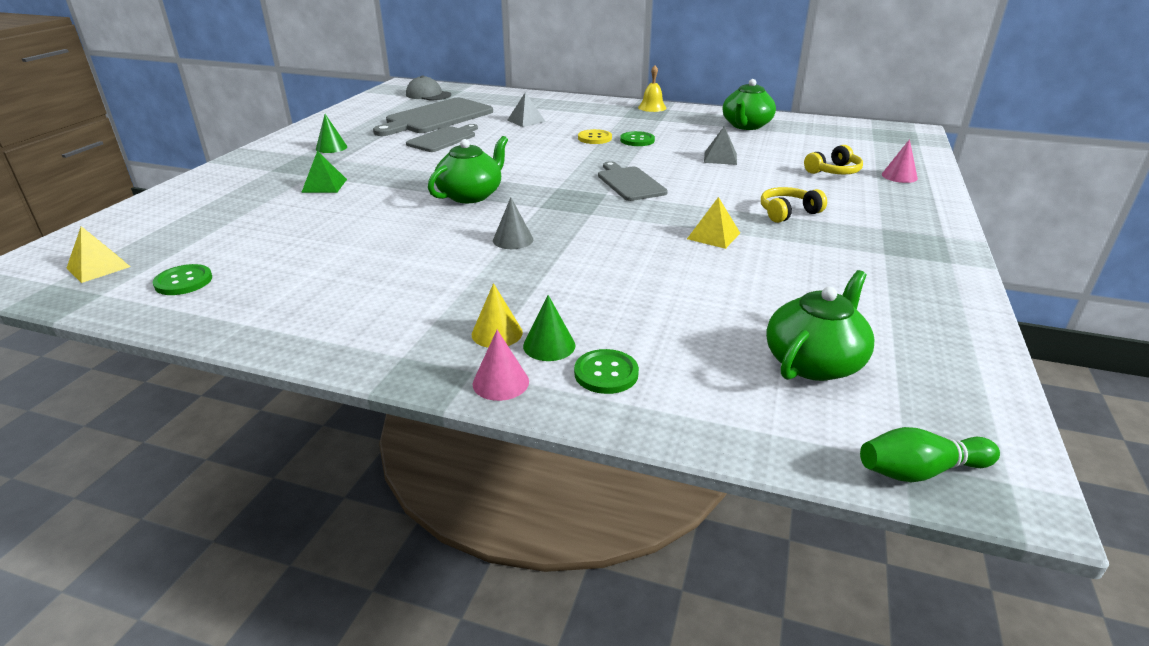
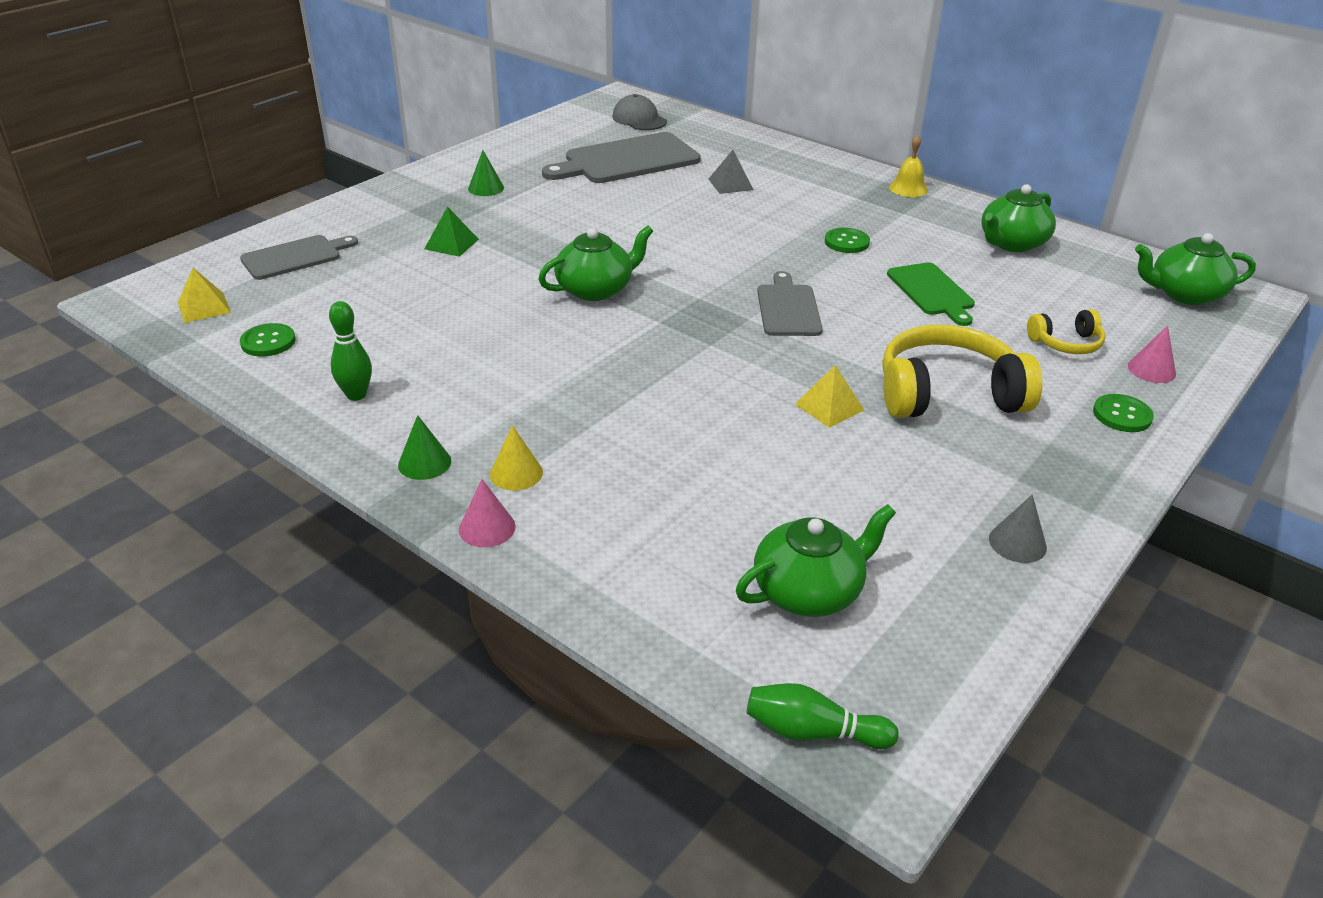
camera: 20 degrees right, 5 degrees up
(300, 305) = (356, 395): none -> green bowling pin
(443, 139) = (615, 197): grey cutting board -> grey cutting board (295, 257)
(513, 240) = (602, 361): grey cone -> grey cone (1017, 543)
(549, 345) = (556, 500): green cone -> green cone (424, 463)
(594, 138) = (795, 229): yellow button -> none
(606, 373) = (590, 545): green button -> green button (1122, 415)
(720, 158) = (932, 291): grey pyramid -> green cutting board
(788, 212) = (948, 394): yellow headphones -> yellow headphones, size x1.94
(875, 135) = (1185, 294): none -> green teapot

